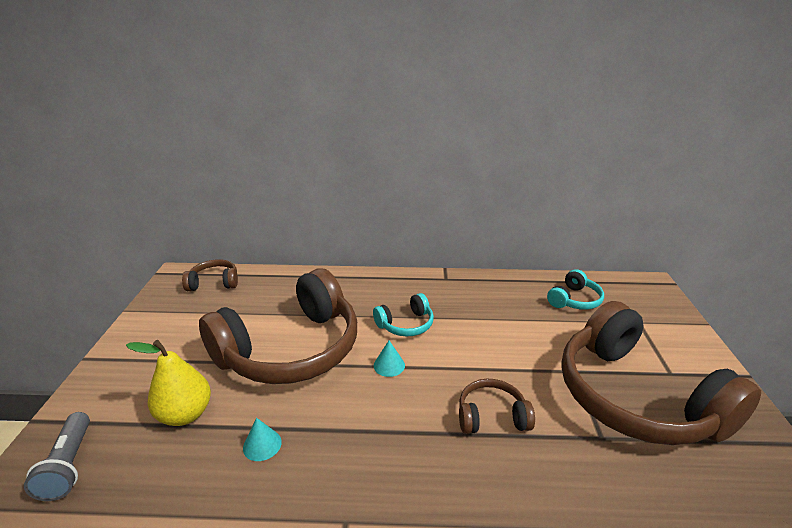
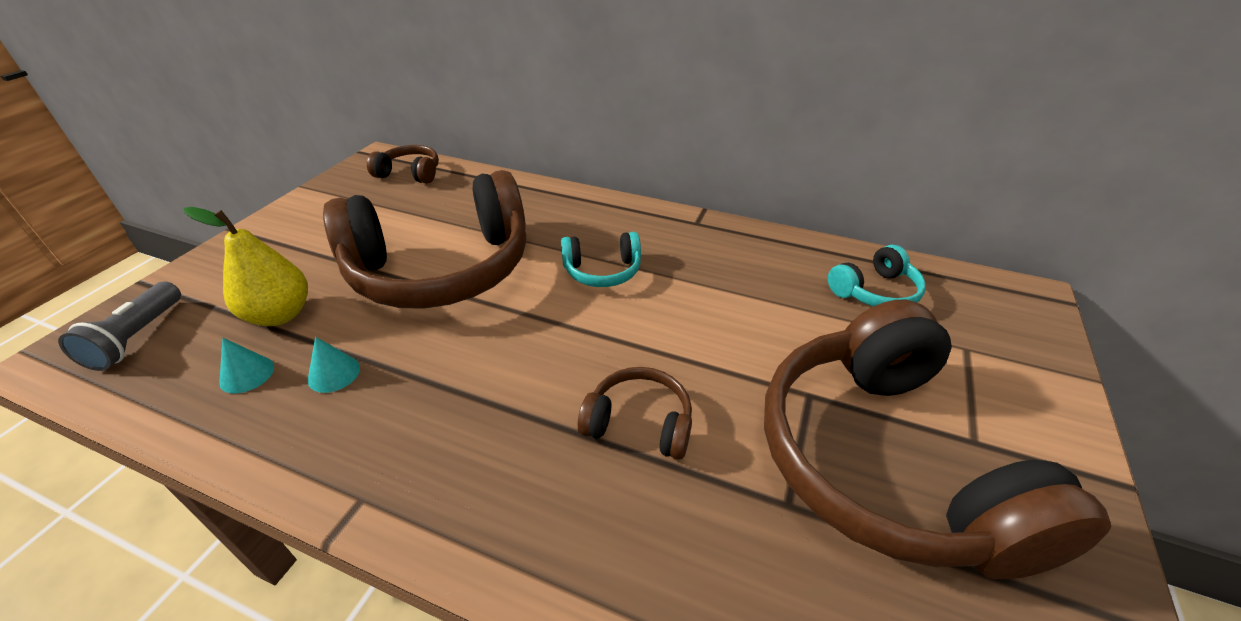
camera: 20 degrees right, 10 degrees up
(389, 365) = (546, 318): turquoise cone -> turquoise cone (247, 374)

